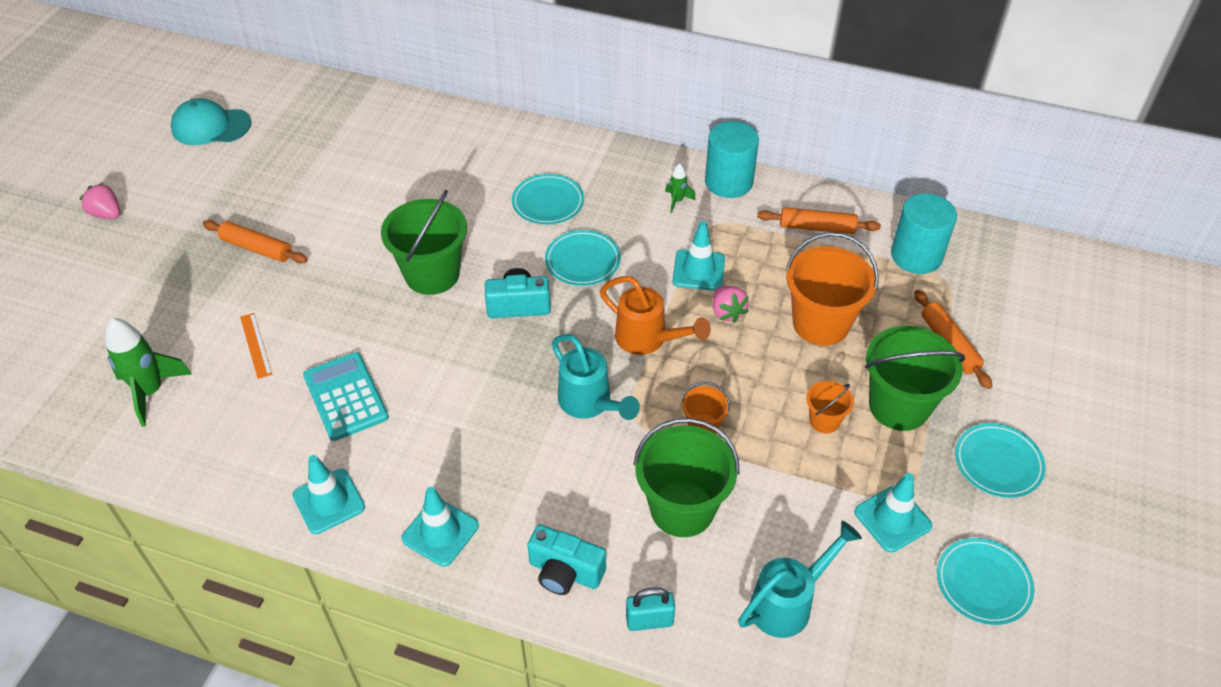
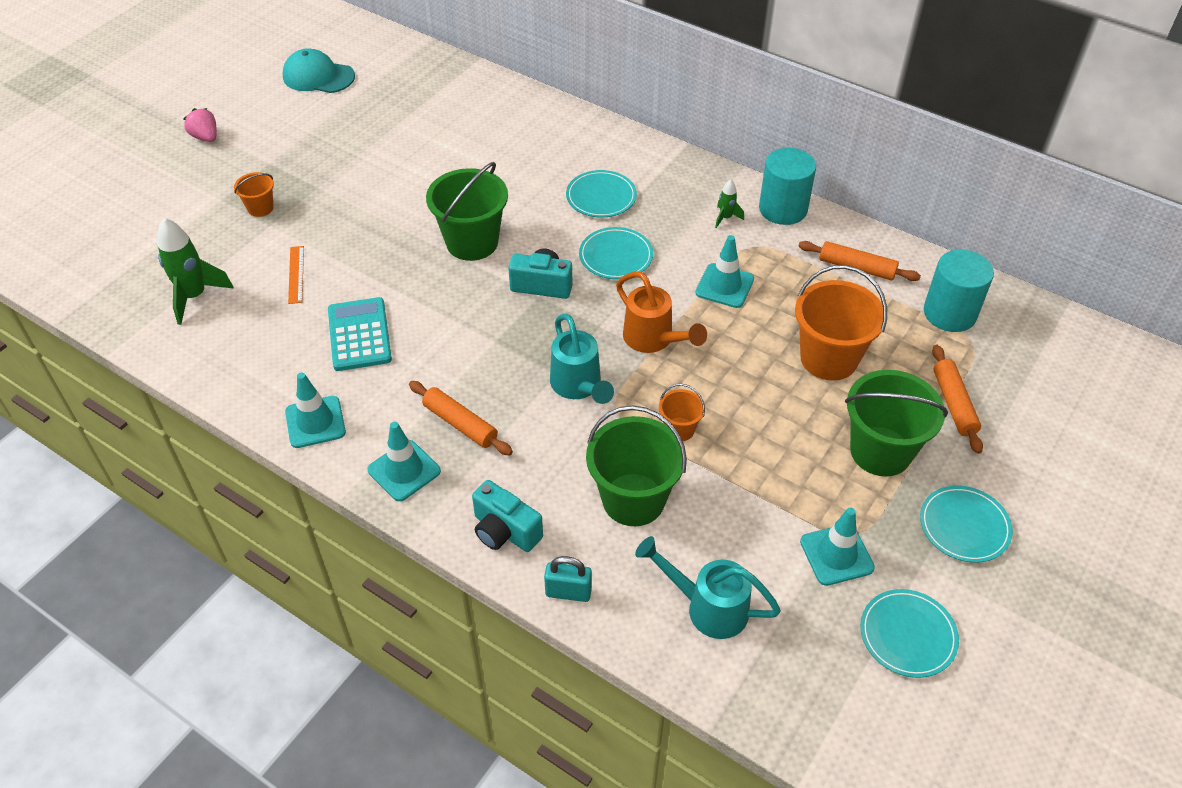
camera: 15 degrees right, 0 degrees up
(257, 248) = (324, 190): orange rolling pin -> orange rolling pin (460, 423)
(727, 312) = (739, 330): pink strawberry -> none
(789, 602) = (707, 607): turquoise watering can -> turquoise watering can turned 135 degrees counterclockwise
(824, 421) = (800, 449): orange bucket -> orange bucket (260, 208)

